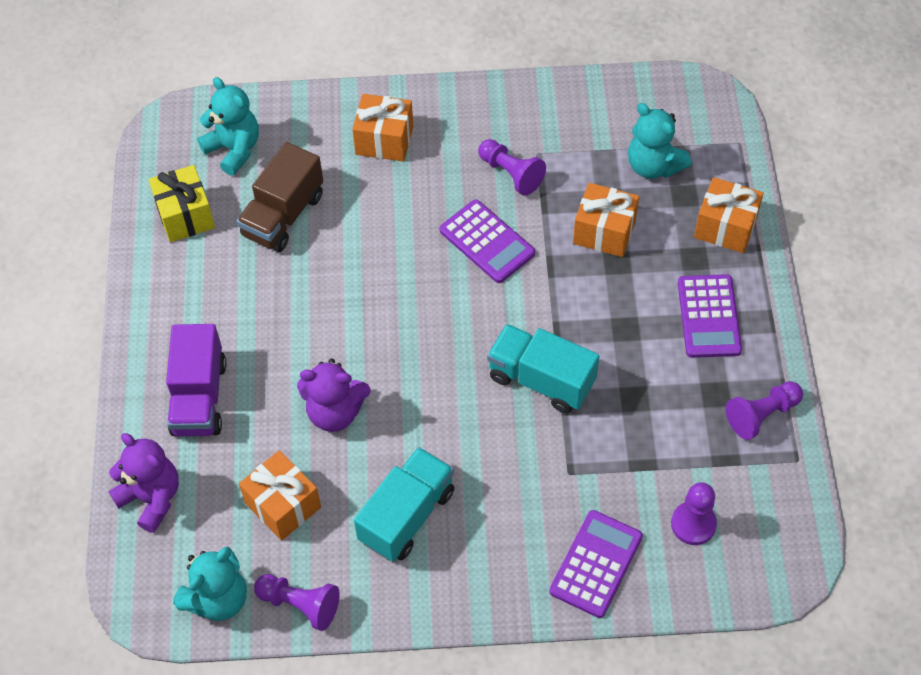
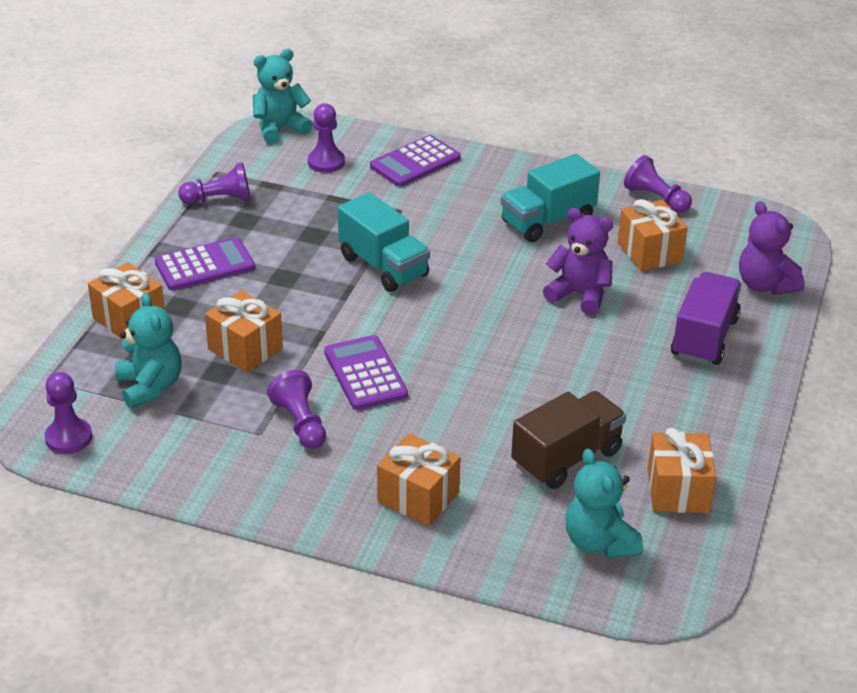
camera: 160 degrees left, 20 degrees down
(185, 215) = (678, 490): yellow gift -> orange gift
(218, 598) = (722, 217): turquoise teddy bear -> turquoise teddy bear (280, 128)
(678, 98) = (68, 438): none -> purple pawn
(709, 316) = (205, 265): purple calculator -> purple calculator turned 45 degrees clockwise

